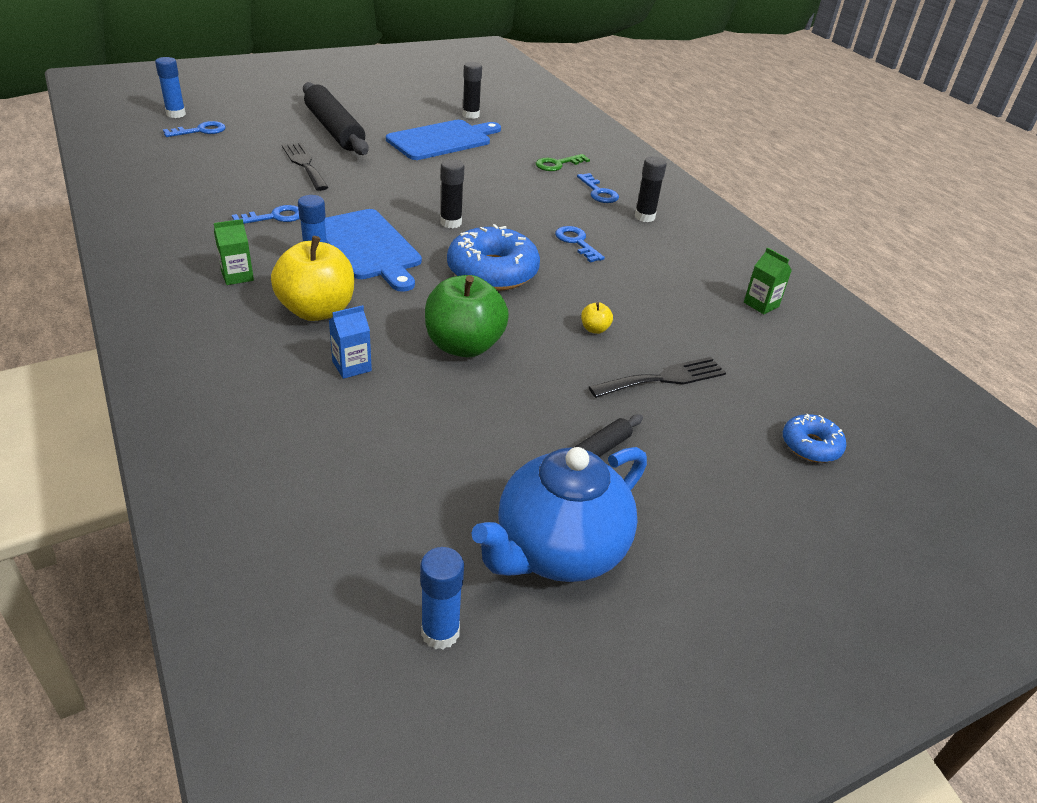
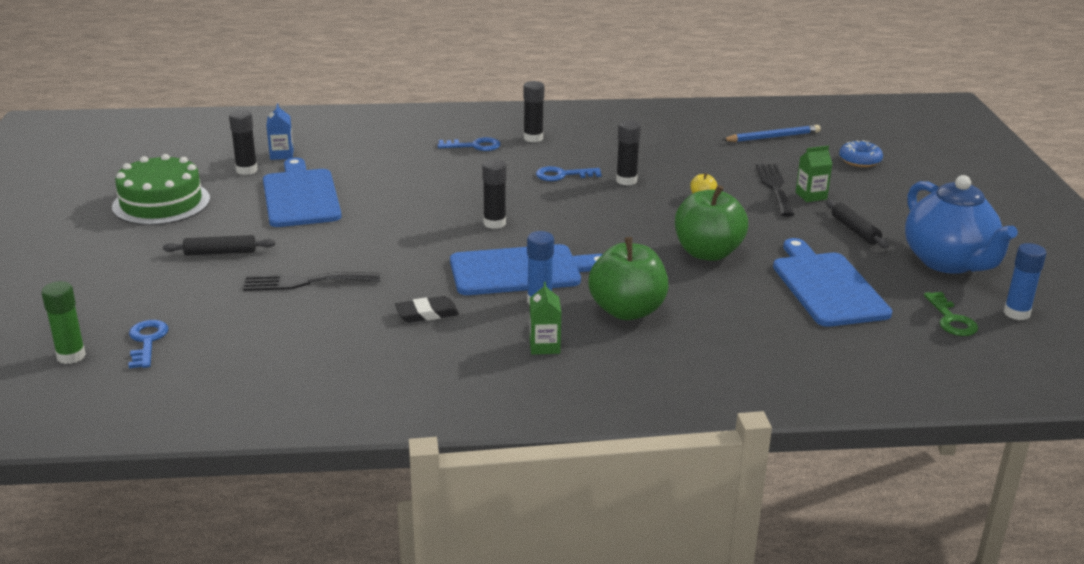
camera: 65 degrees left, 10 degrees down
(176, 114) = (71, 356): blue glue stick -> green glue stick
(274, 217) = (427, 313): blue key -> black eraser
(317, 310) = (627, 311): yellow apple -> green apple
(334, 129) = (220, 252): black rolling pin -> black rolling pin, size x0.49
(352, 366) = (722, 305): blue carton -> blue carton (281, 154)
(397, 99) = (161, 203): none -> green cake
(430, 439) = (827, 286): none -> blue cutting board
(492, 271) = (595, 220): blue donut -> none
(557, 164) = (403, 151): green key -> green key (951, 319)
(595, 278) = (626, 180): none -> black glue stick
(761, 304) = (691, 130): green carton -> green carton (811, 196)
(807, 365) = (773, 137): none -> blue pencil

